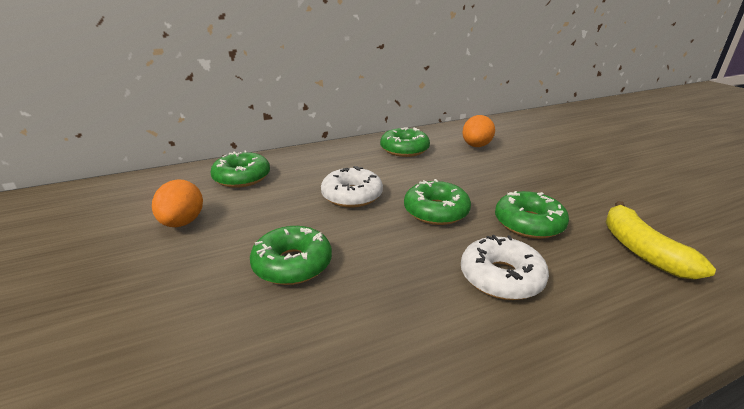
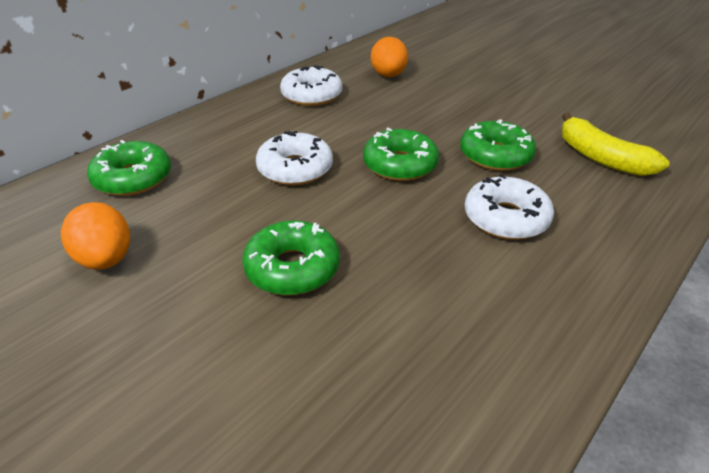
camera: 25 degrees left, 10 degrees up
(404, 149) = (311, 95): green donut -> white donut

